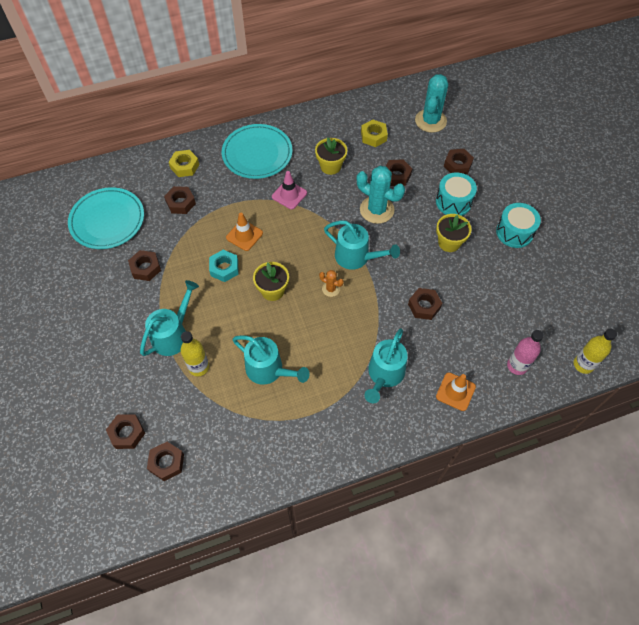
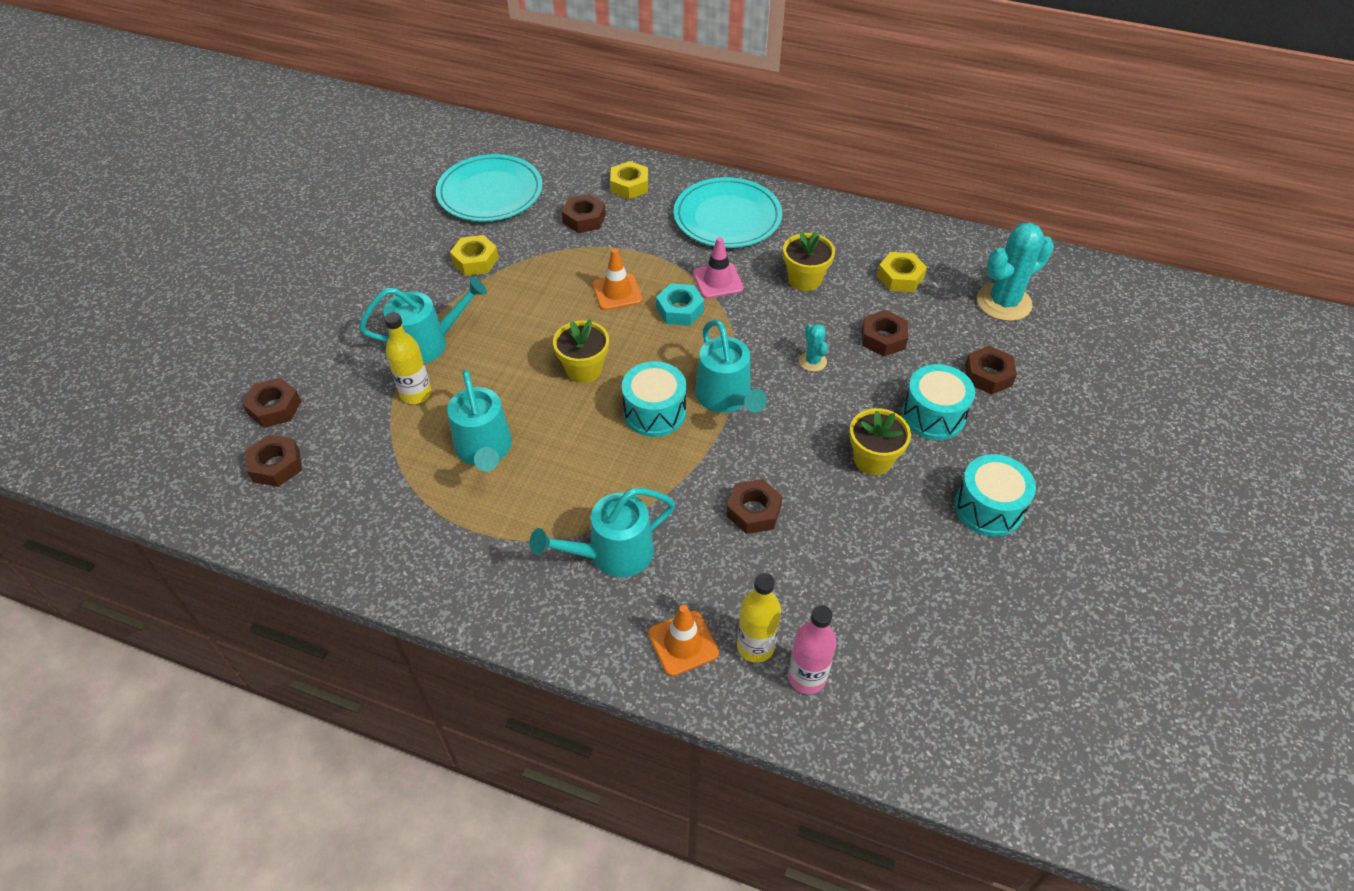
camera: 40 degrees right, 10 degrees down
(145, 268) = (475, 261): brown nut -> yellow nut
(224, 268) = (556, 312): turquoise nut -> turquoise nut (680, 310)
(331, 289) = (654, 412): orange cactus -> turquoise drum
(377, 210) = (812, 361): turquoise cactus -> turquoise cactus, size x0.49
(583, 364) = (914, 752): yellow bottle -> yellow bottle (755, 646)

